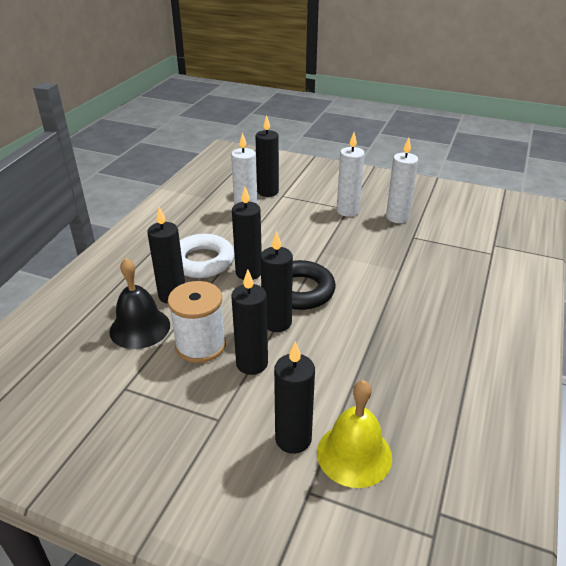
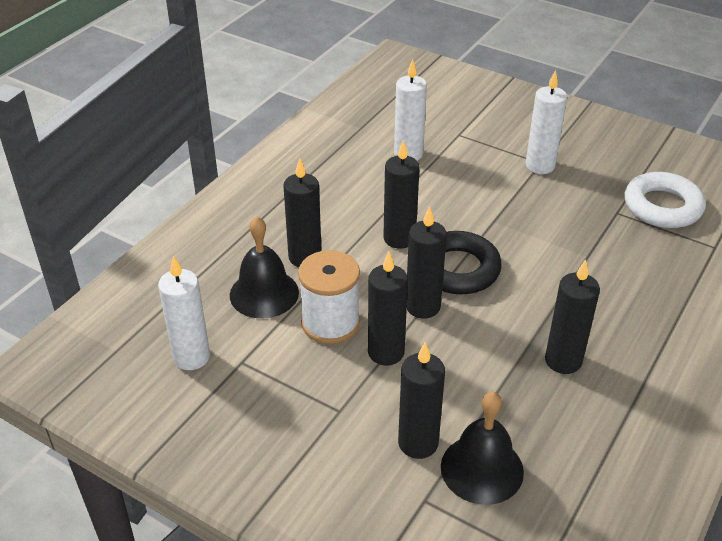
camera: 10 degrees right, 5 degrees up
(202, 261) = (345, 217): white ring -> white ring (662, 206)
(268, 192) = (441, 127): black candle -> black candle (563, 361)
(354, 454) = (482, 469): yellow bell -> black bell
(397, 217) = (603, 182): white candle -> white candle (191, 357)

